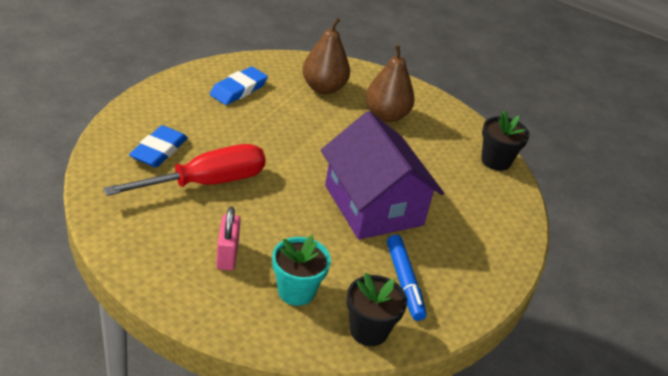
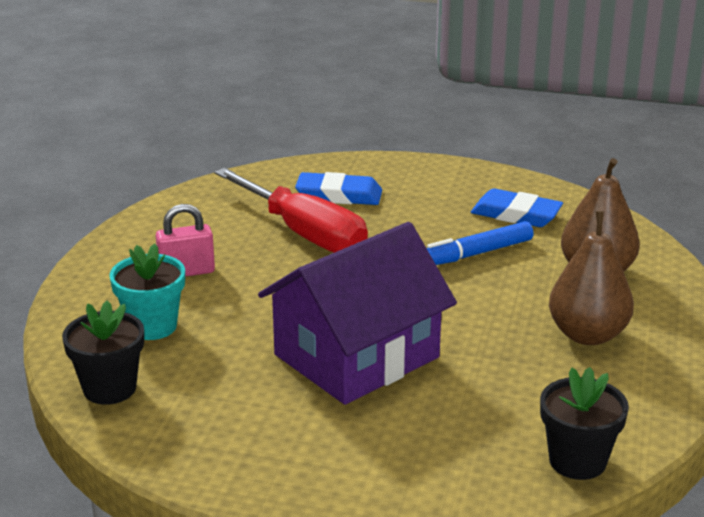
camera: 80 degrees right, 10 degrees down
(404, 282) = (213, 404): blue marker -> blue marker (475, 254)

